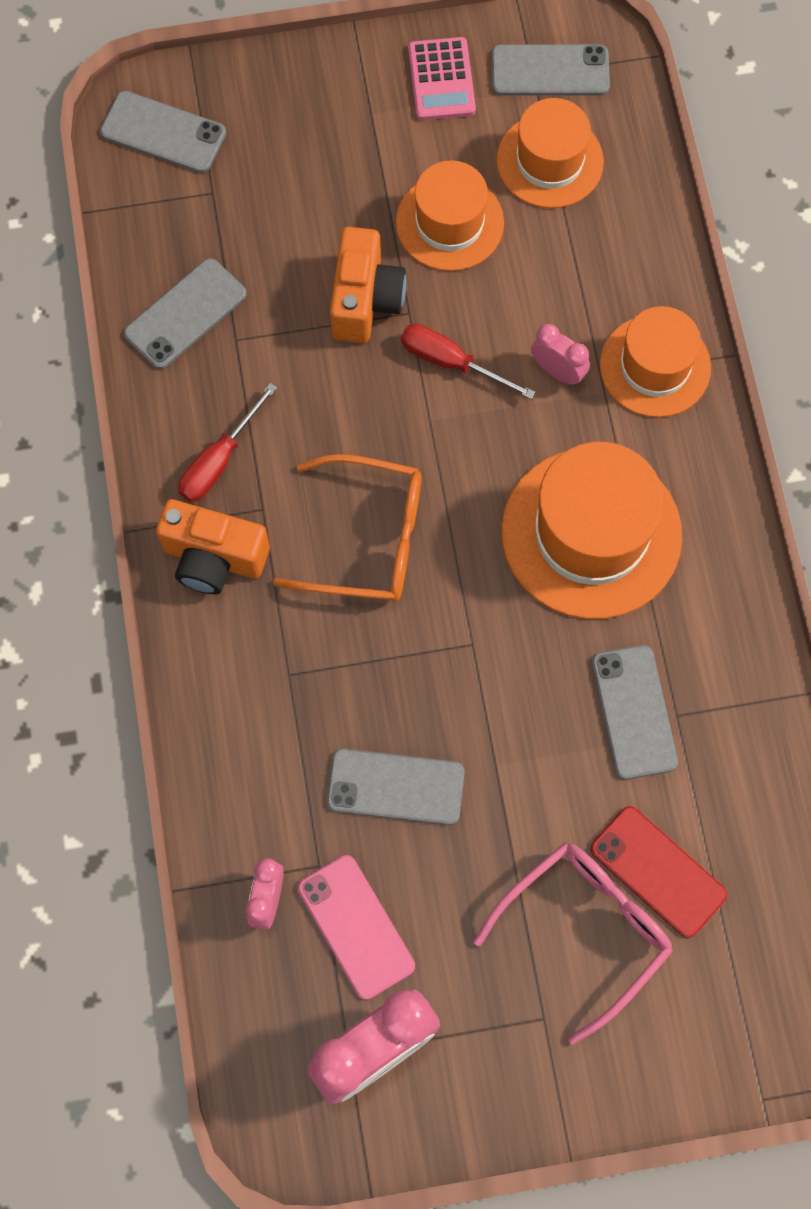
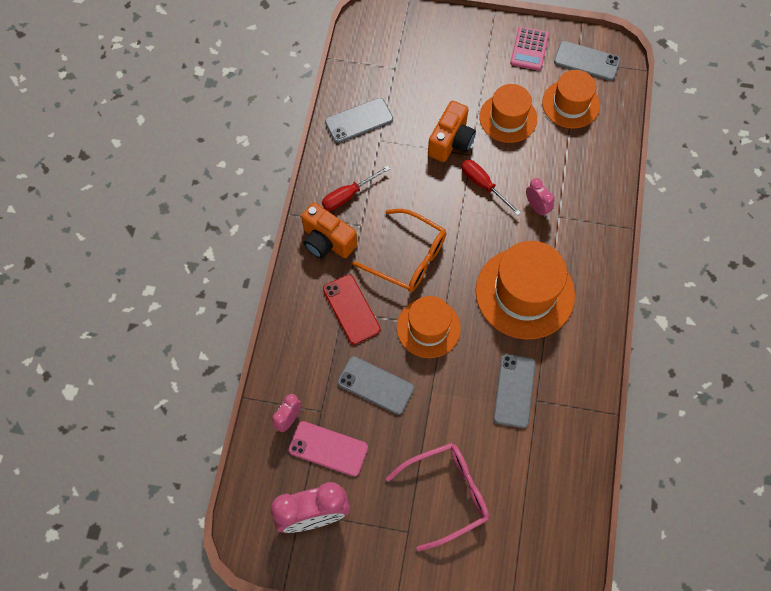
camera: 20 degrees right, 5 degrees down
(163, 132) = (381, 33): grey phone -> none
(355, 927) = (328, 449): pink phone -> pink phone turned 60 degrees counterclockwise
(655, 366) = (589, 221): orange hat -> orange hat (428, 328)
(657, 872) = (497, 477): red phone -> red phone (351, 309)

